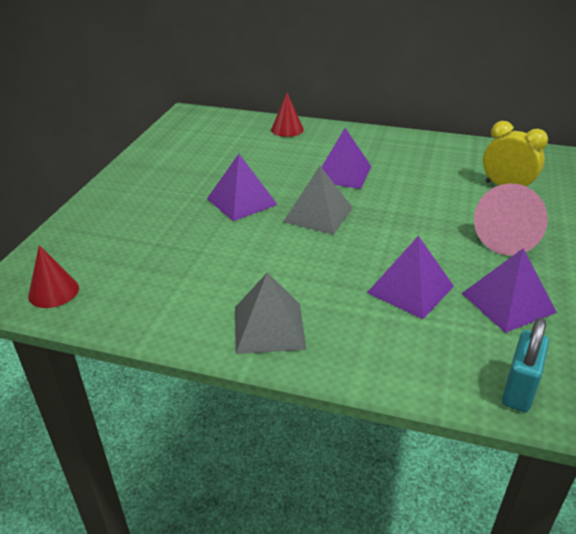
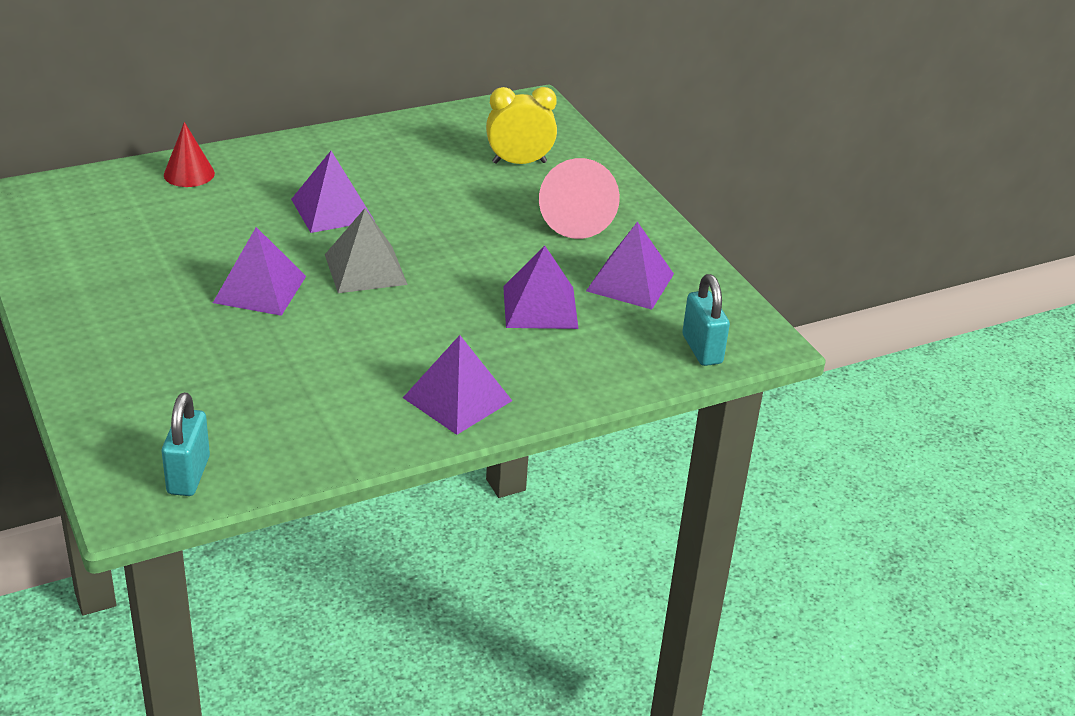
camera: 45 degrees left, 0 degrees up
(53, 292) = (188, 475): red cone -> turquoise padlock
(269, 327) = (457, 399): grey pyramid -> purple pyramid

